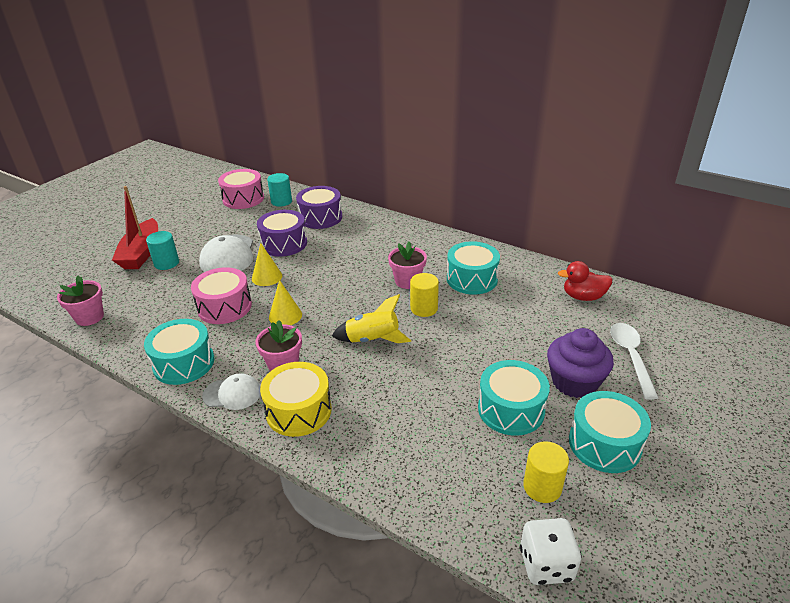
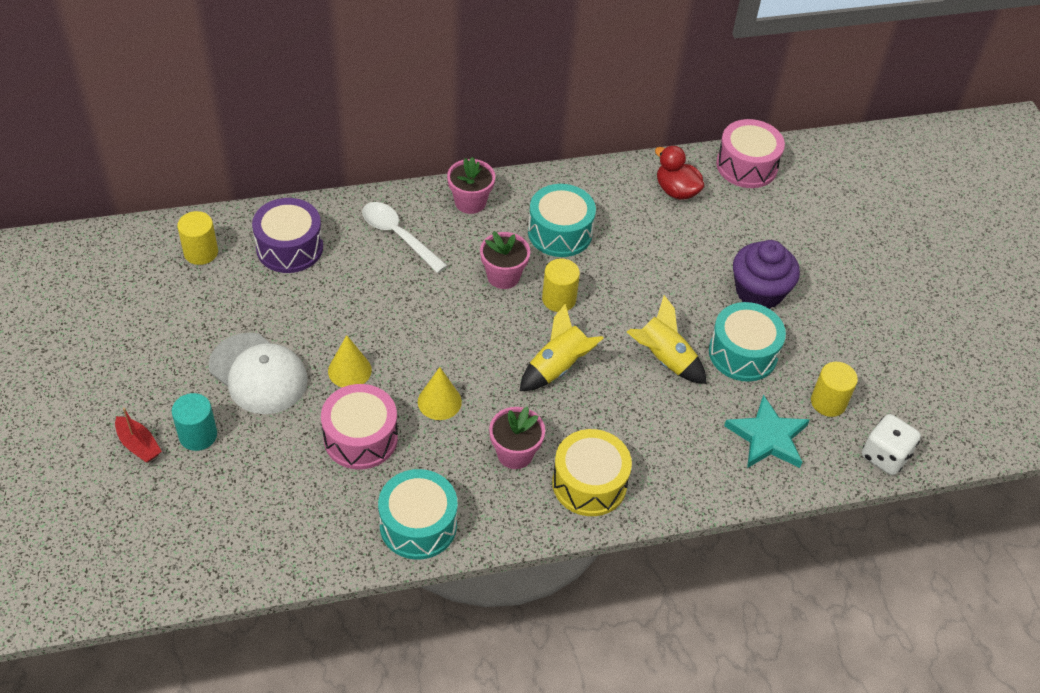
camera: 50 degrees left, 15 degrees up
(89, 317) = (225, 561): pink flower pot -> pink flower pot (470, 202)
(141, 253) = (138, 445): red boat -> red boat, size x0.51
(232, 394) = (511, 515): white cap -> none
(243, 199) = (140, 279): pink drum -> pink drum (746, 166)
(281, 201) = (201, 252): turquoise cylinder -> yellow cylinder
(284, 243) = (301, 313): purple drum -> none
(446, 377) = (664, 359): none -> yellow rocket
(458, 474) = (768, 437): none -> turquoise star
(583, 297) = (676, 191): red duck -> red duck turned 90 degrees clockwise
(604, 444) = (831, 334): turquoise drum -> none
(630, 357) = (773, 236): white spoon -> white spoon (398, 236)

